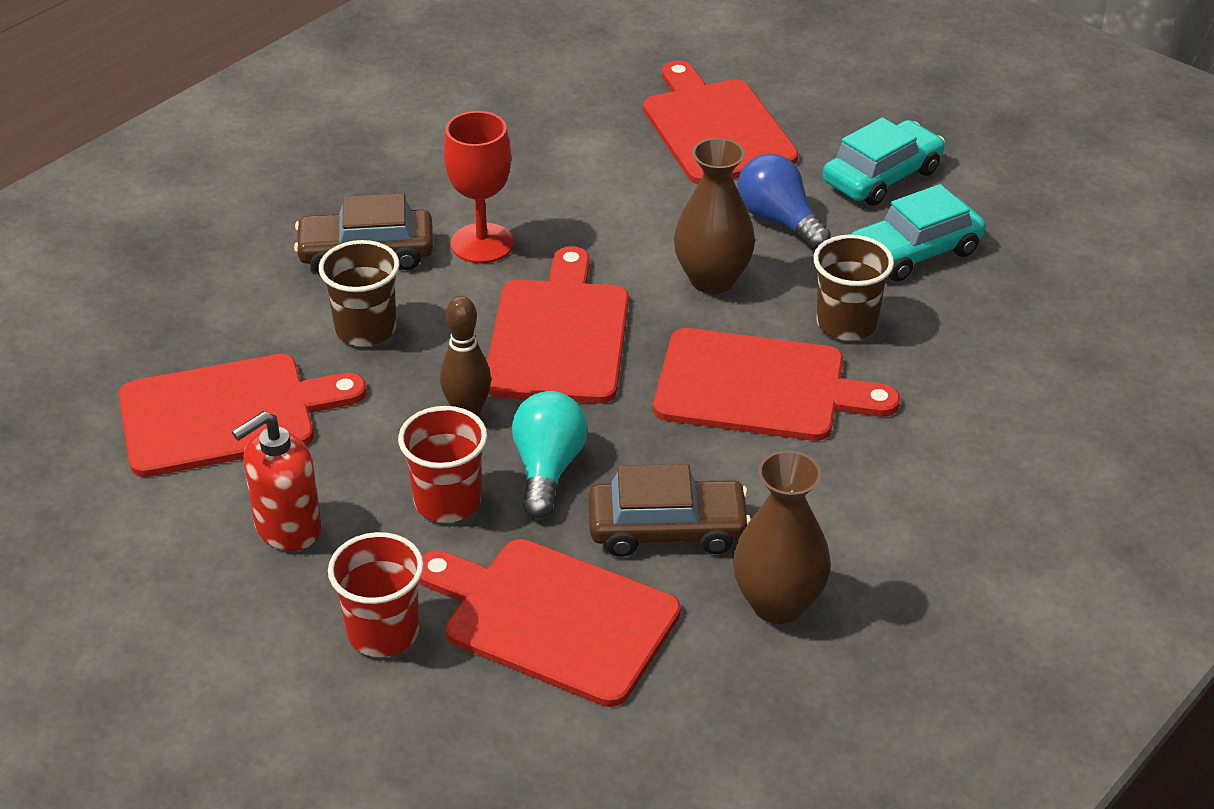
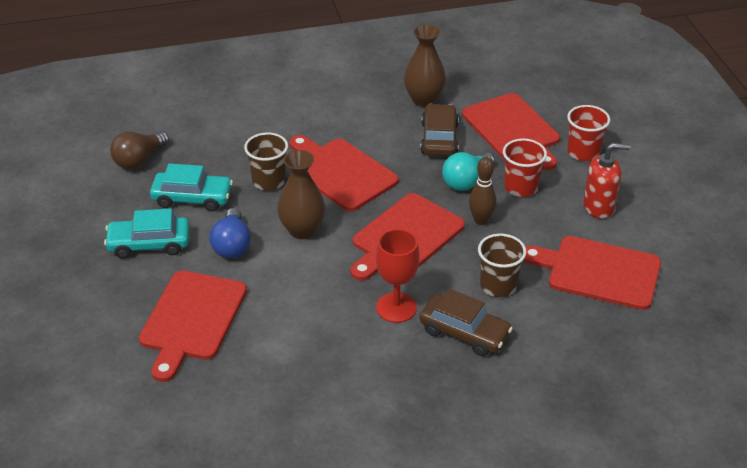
camera: 145 degrees left, 0 degrees up
(667, 529) = (439, 139): brown car -> brown car turned 60 degrees clockwise
(1066, 267) = (139, 160): none -> brown light bulb

